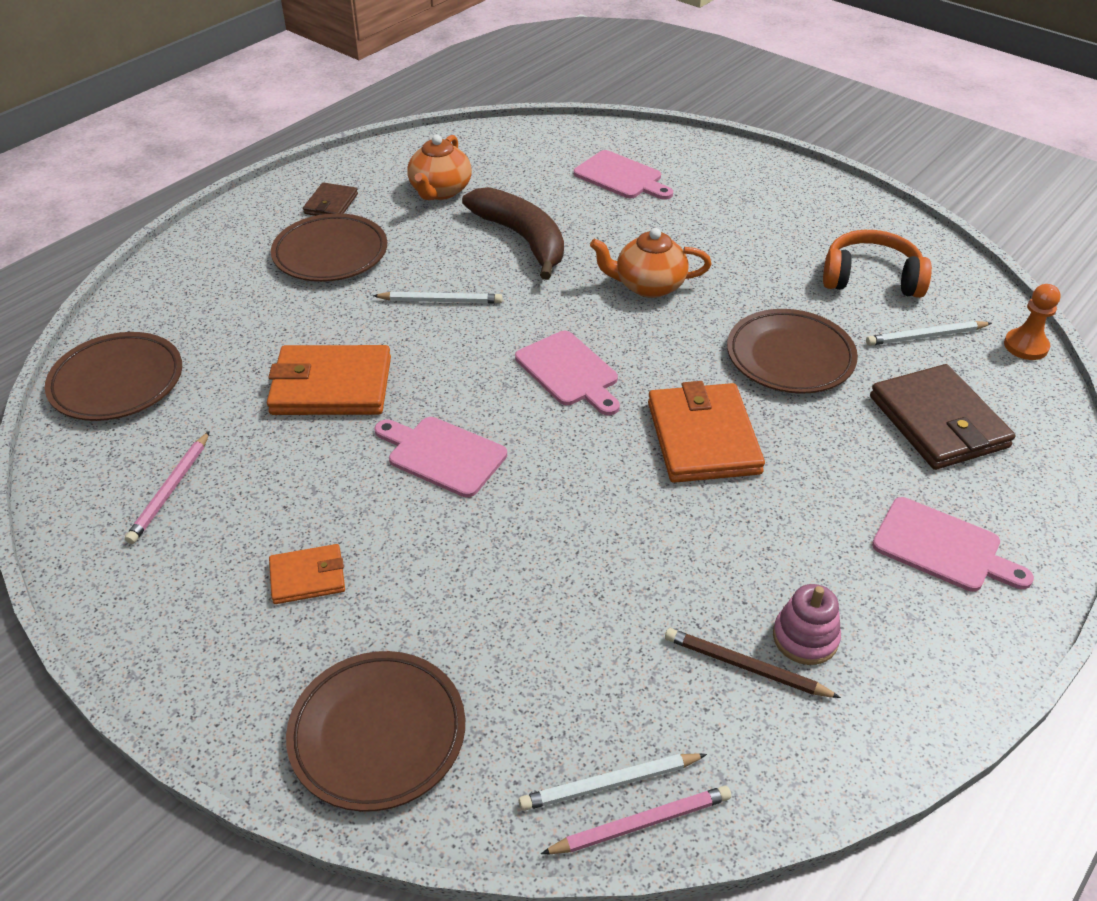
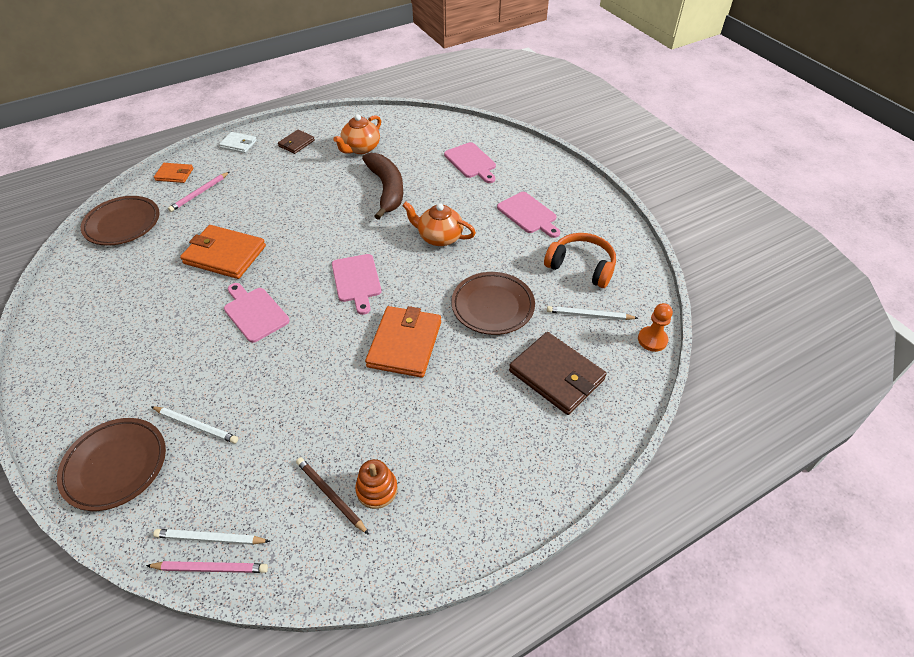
camera: 20 degrees right, 5 degrees up
(170, 490) = (108, 293): pink pencil -> pink pencil (199, 193)
(233, 224) = (238, 144): none -> white wallet
(308, 577) = (141, 364): orange wallet -> orange wallet (174, 174)
(330, 254) = (276, 174): brown plate -> none
(440, 301) = (315, 217): white pencil -> white pencil (196, 426)
(805, 638) = (377, 489): pink stacking toy -> orange stacking toy
(938, 422) = (556, 375): brown wallet -> brown wallet turned 45 degrees counterclockwise
(942, 547) = (500, 459): pink cutting board -> pink cutting board (528, 214)

